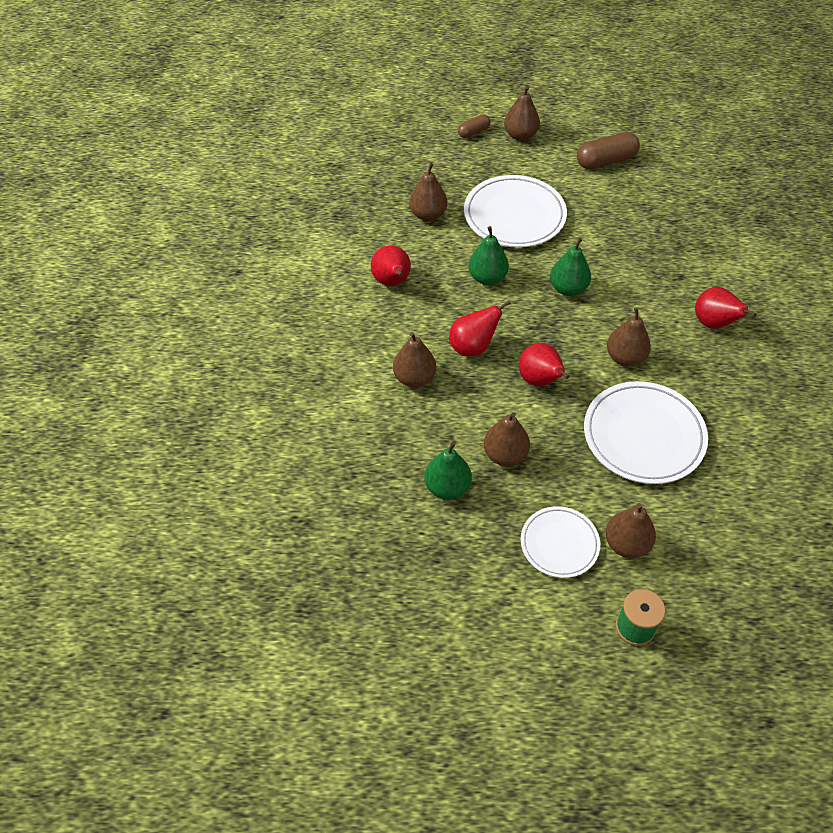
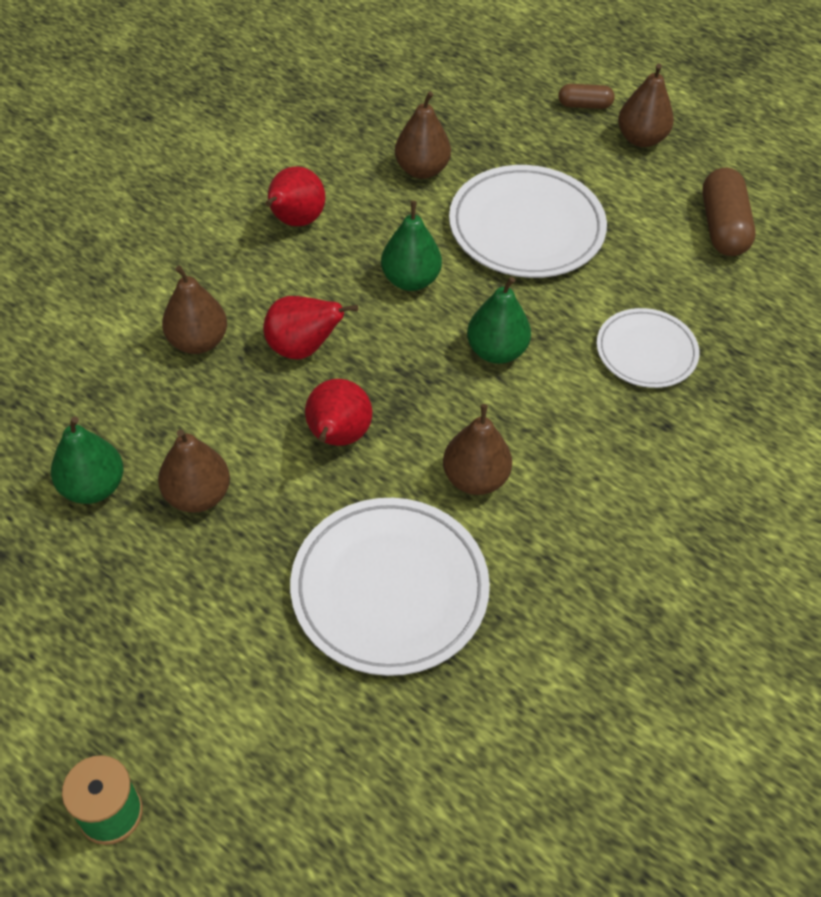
camera: 35 degrees right, 0 degrees up
(559, 544) = (140, 643): white plate -> white plate (646, 351)
(606, 161) = (723, 227): brown capsule -> brown capsule turned 75 degrees clockwise
(626, 544) = (216, 704): brown pear -> none
(714, 323) = (645, 512): red pear -> none

